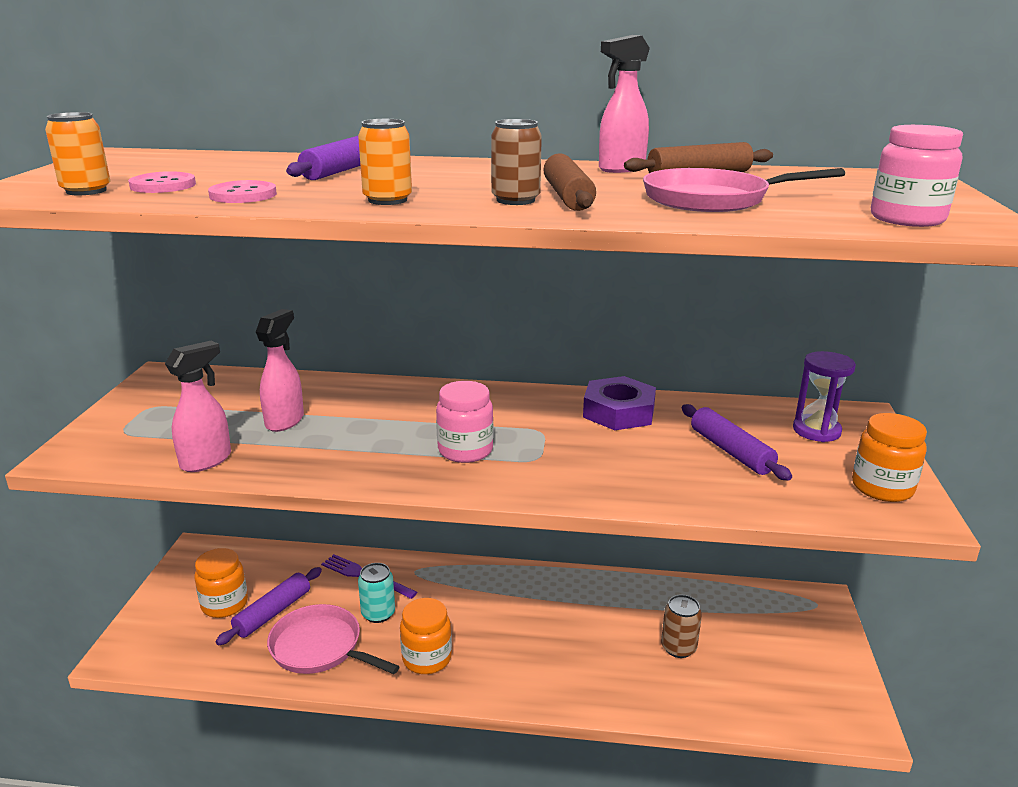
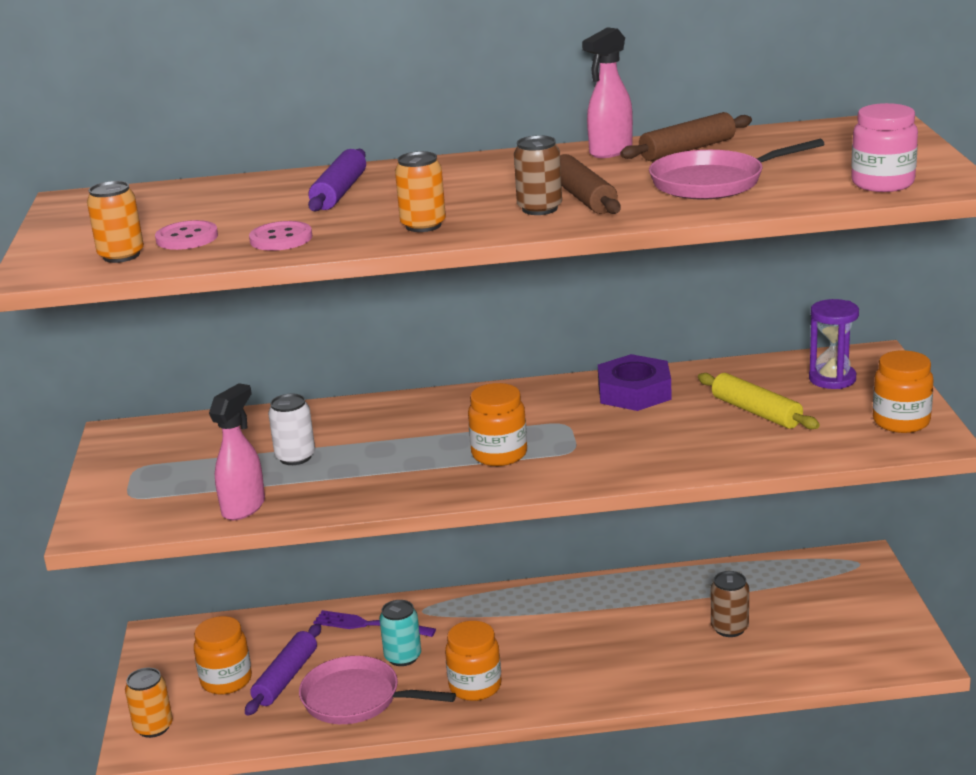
camera: 10 degrees left, 0 degrees up
(142, 637) = (153, 727): none -> orange can
(285, 421) = (295, 457): pink spray bottle -> white can
(465, 450) = (499, 454): pink jar -> orange jar
(730, 451) = (756, 412): purple rolling pin -> yellow rolling pin

